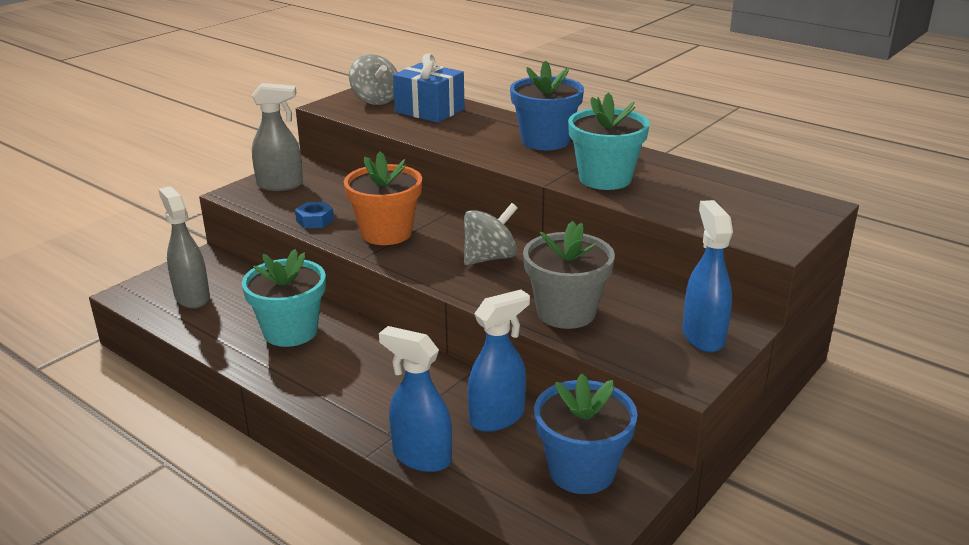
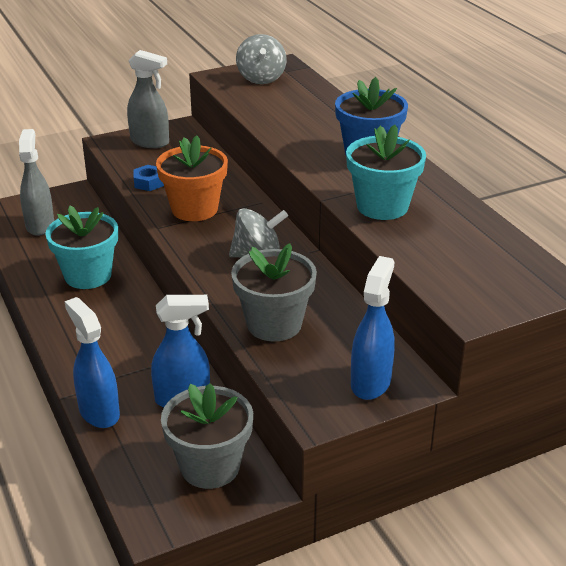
camera: 25 degrees right, 5 degrees up
(429, 111) = (297, 99): blue gift -> none
(581, 471) = (210, 467): blue flower pot -> grey flower pot

